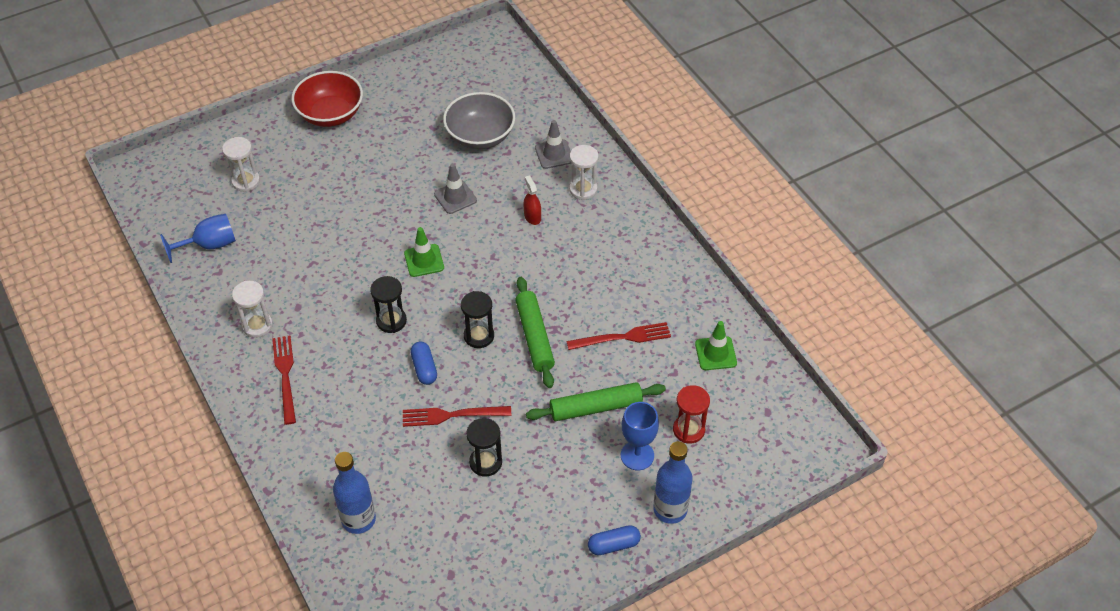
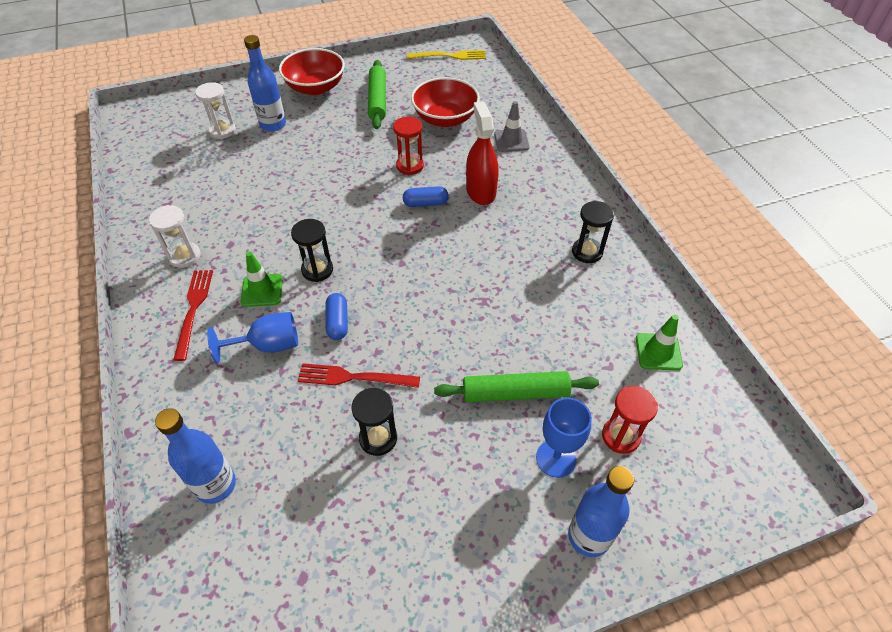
camera: 10 degrees right, 0 degrees up
(209, 245) = (169, 179): blue goblet -> blue goblet (268, 345)
(298, 167) = (273, 124): none -> blue bottle
(424, 260) = (365, 217): green traffic cone -> green traffic cone (262, 290)
(455, 197) = (410, 166): grey traffic cone -> red hourglass
(470, 54) = (450, 56): none -> yellow fork
(479, 336) = (402, 297): black hourglass -> black hourglass (587, 252)
(480, 136) = (445, 118): grey bowl -> red bowl
(532, 217) = (480, 191): red spray bottle -> red spray bottle, size x1.85
(534, 337) = (461, 306): green rolling pin -> green rolling pin (377, 100)
(583, 189) = (534, 173): white hourglass -> none
(613, 545) = (512, 573): blue capsule -> blue capsule (425, 203)
(624, 337) = (557, 320): red fork -> none

